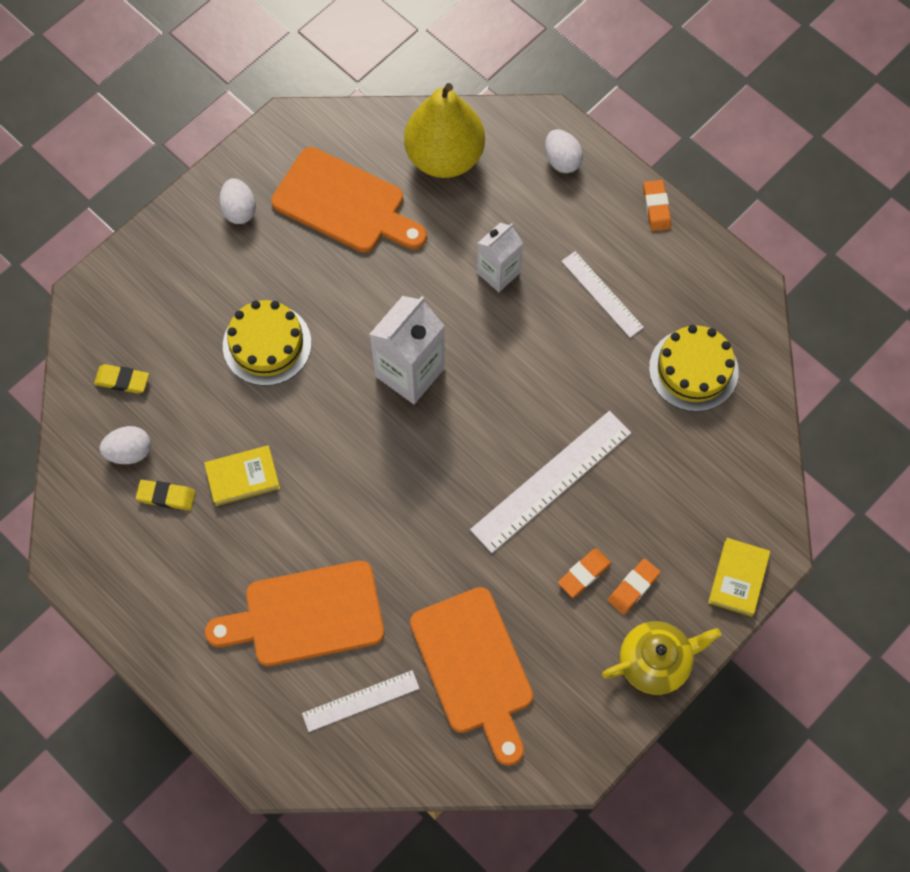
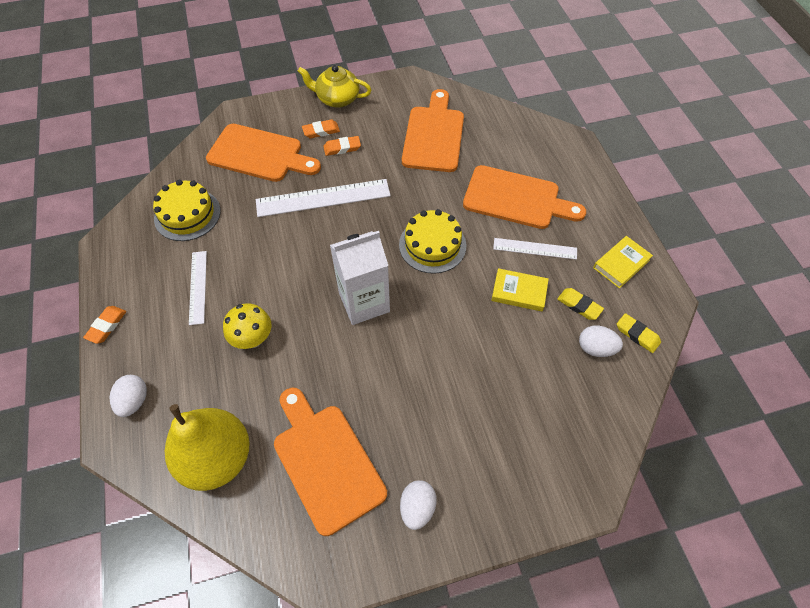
camera: 150 degrees left, 10 degrees down
(122, 380) = (582, 405): yellow eraser -> yellow eraser (637, 334)
(267, 344) = (455, 375): yellow cake -> yellow cake (432, 245)
(361, 701) = (506, 148): white ruler -> white ruler (535, 248)
(498, 273) = (253, 338): white carton -> yellow mushroom
(683, 502) = (259, 154): none -> orange cutting board
(738, 578) = (264, 111): yellow book -> yellow book (621, 264)

